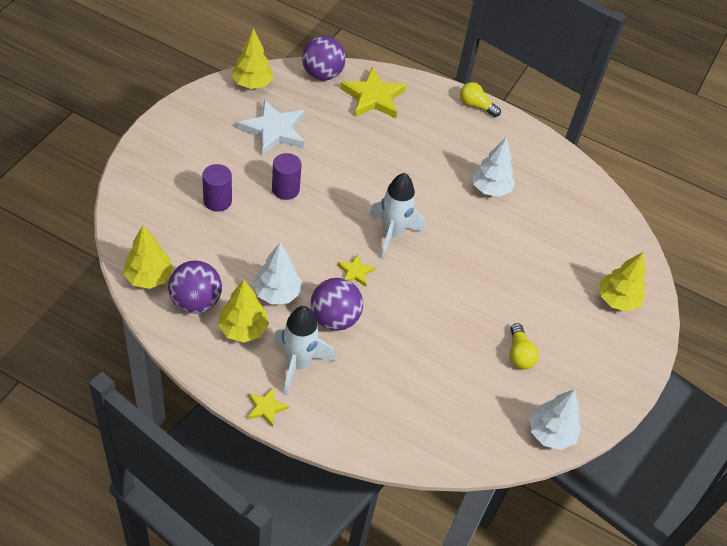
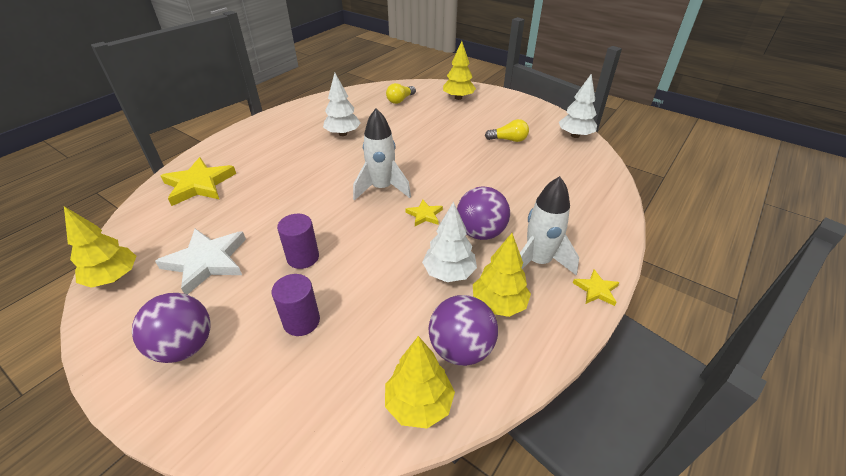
camera: 75 degrees left, 10 degrees down
(322, 74) = (140, 217): purple ball -> purple ball (184, 346)
(476, 106) = (246, 130): yellow light bulb -> yellow light bulb (400, 100)

